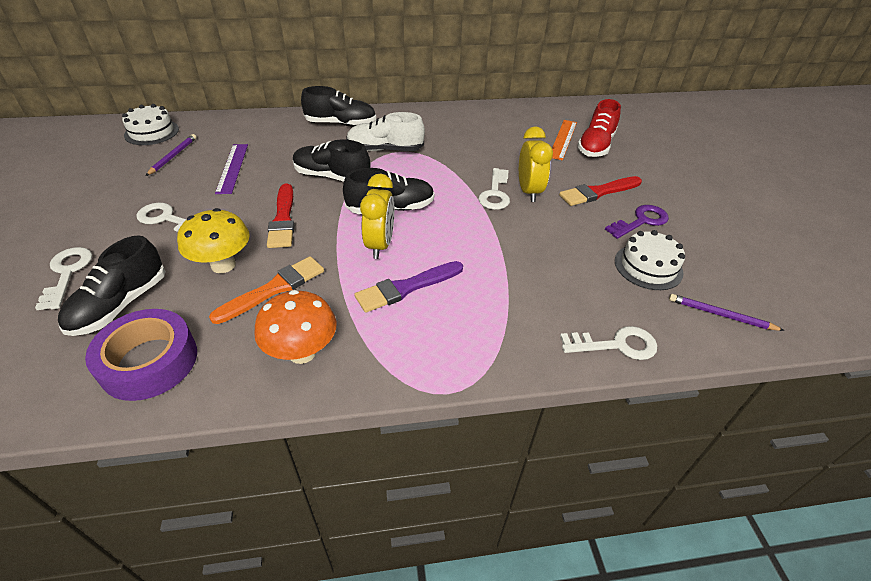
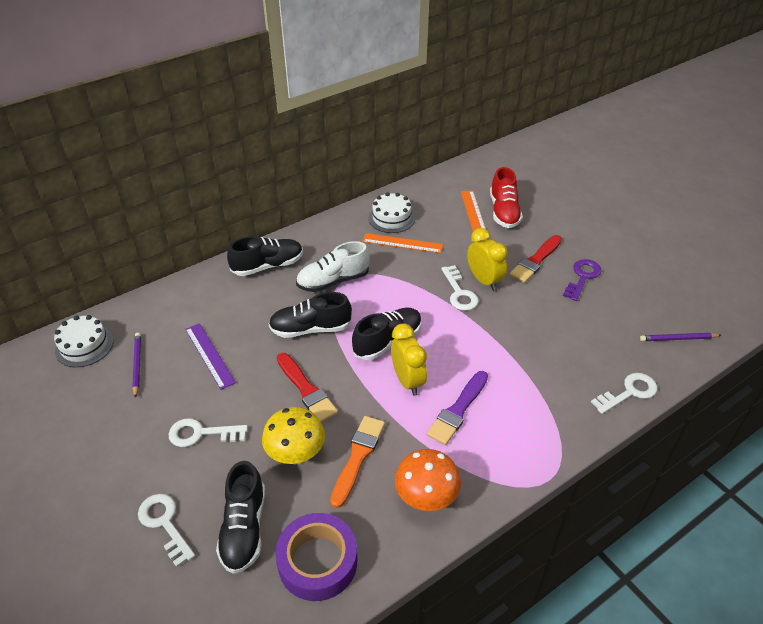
camera: 25 degrees left, 0 degrees up
(473, 141) = (402, 243): none -> orange ruler
(648, 266) = (611, 317): white cake -> white cake (391, 218)

